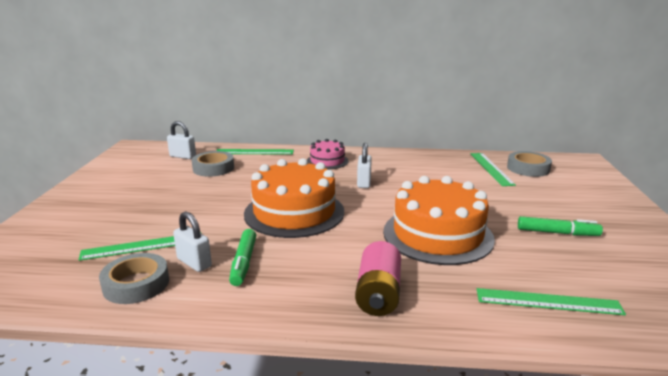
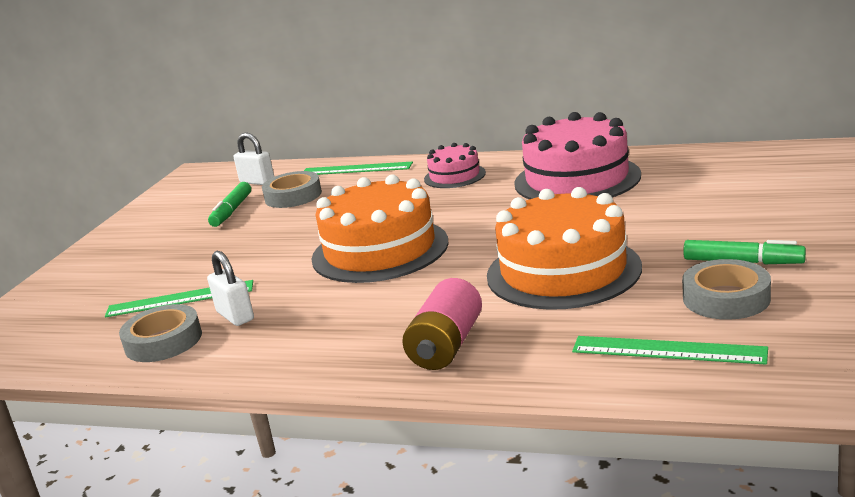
camera: 15 degrees right, 0 degrees up
(244, 262) = (294, 314): green marker -> green marker (232, 211)
(364, 182) = (493, 204): white padlock -> none
(413, 168) = (577, 179): none -> pink cake
(491, 168) = (700, 172): green ruler -> none
(528, 168) = (761, 168): grey tape -> grey tape (726, 298)

